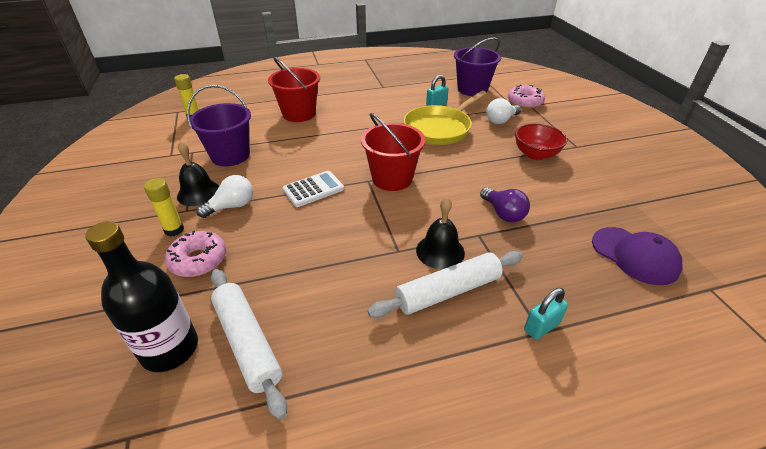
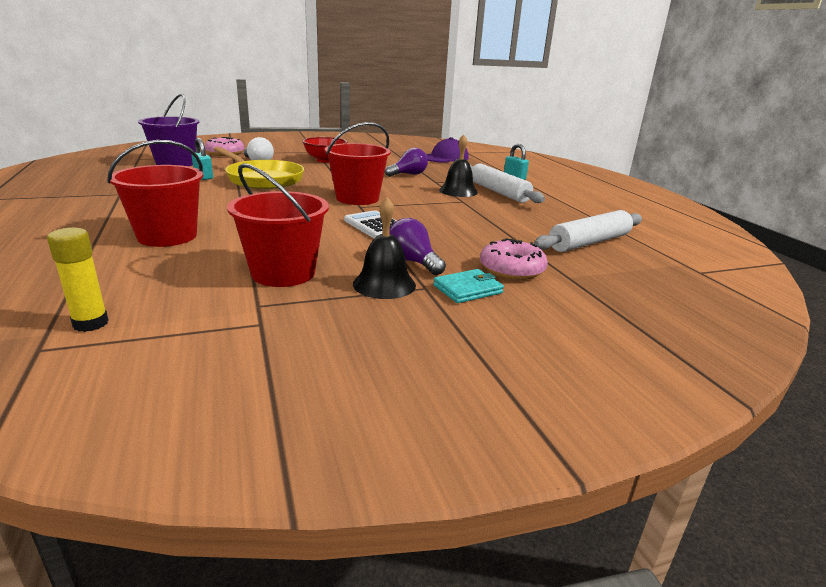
camera: 95 degrees left, 15 degrees down
(170, 349) = (621, 268): black bottle -> none
(174, 230) = (467, 289): yellow glue stick -> turquoise wallet
(230, 155) = (283, 273): purple bucket -> red bucket
(232, 206) = (413, 262): white light bulb -> purple light bulb

